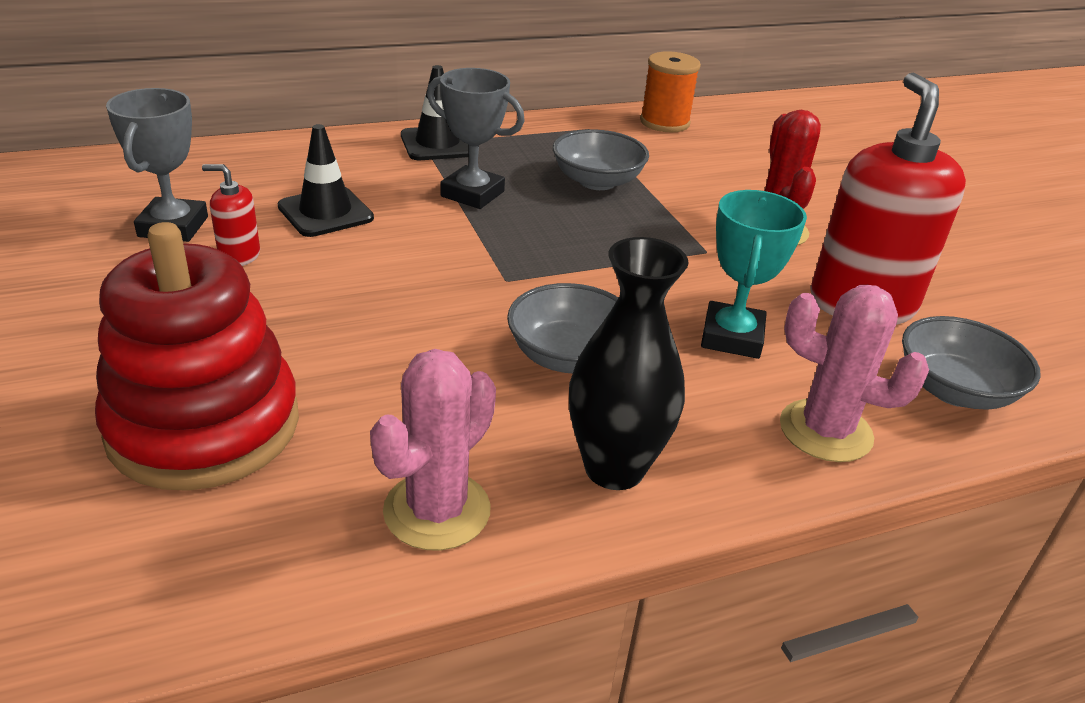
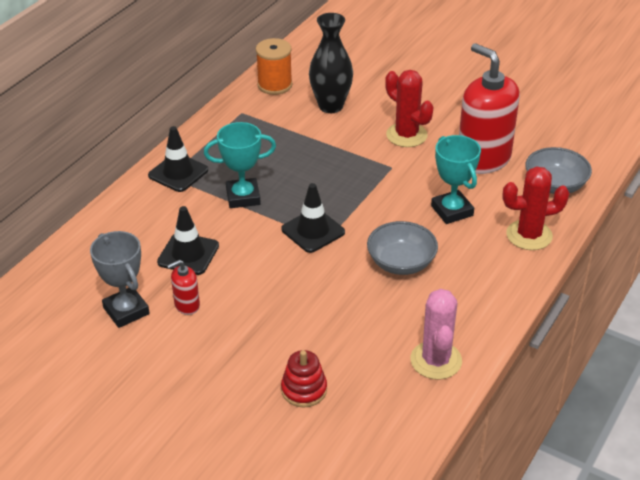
camera: 35 degrees left, 5 degrees up
(204, 425) = (304, 390): red stacking toy -> red stacking toy, size x0.46
(472, 194) = (243, 197): grey trophy -> turquoise trophy
(503, 263) = (313, 231): none -> black traffic cone
(597, 181) = (292, 151): grey bowl -> none
(614, 468) = (475, 301): black vase -> black vase (331, 106)
(825, 431) = (529, 235): pink cactus -> red cactus

